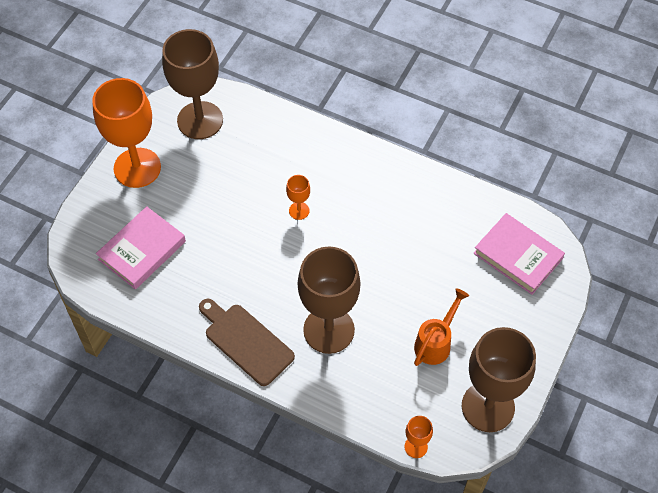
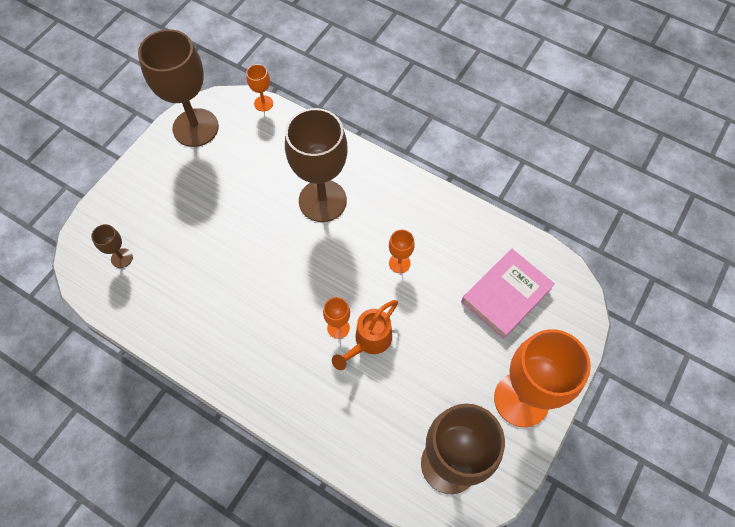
camera: 175 degrees left, 5 degrees up
(245, 272) = (399, 263): none -> orange goblet
(246, 342) = (400, 196): brown cutting board -> none
(436, 342) = (225, 182): orange watering can -> orange watering can (368, 342)
(518, 256) = (122, 258): pink book -> brown goblet

